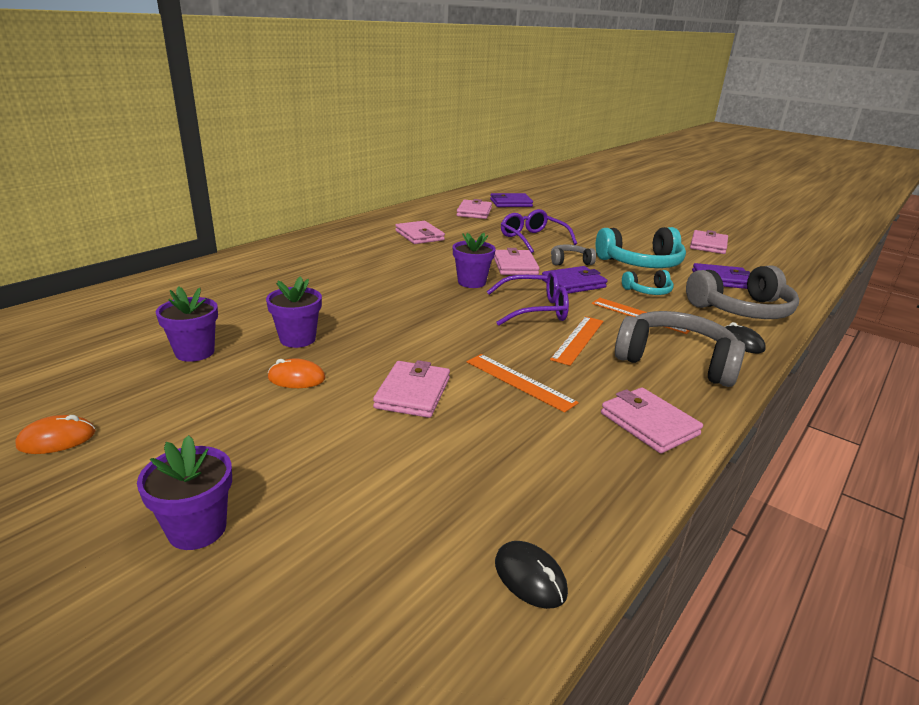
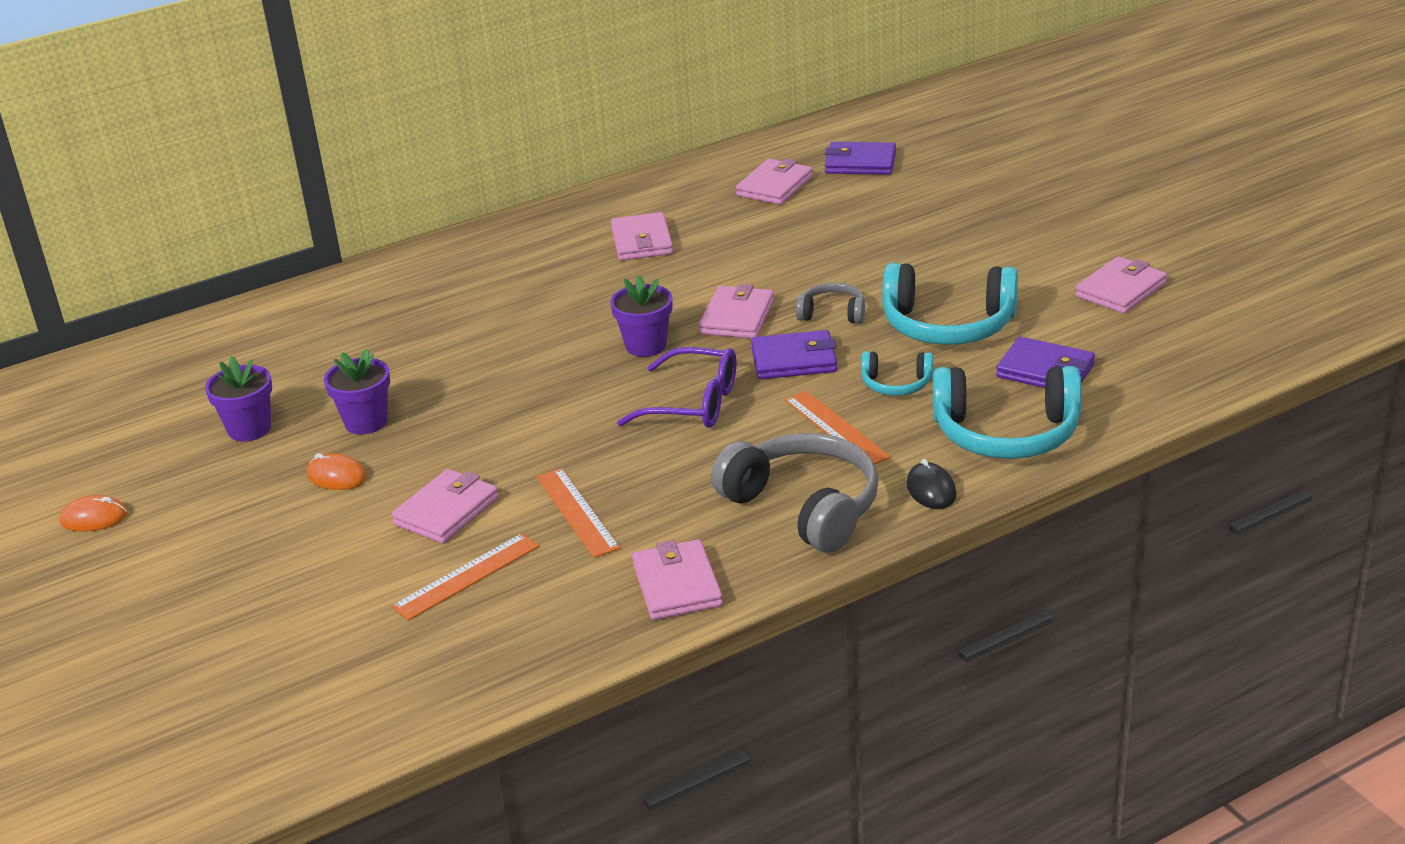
camera: 25 degrees right, 5 degrees up
(197, 529) = (178, 620): purple flower pot -> none
(530, 577) = (419, 707): black mouse -> none
(532, 239) = (818, 258): purple glasses -> none
(578, 339) = (705, 459): orange ruler -> orange ruler (466, 576)
(742, 310) = (1006, 433): grey headphones -> turquoise headphones

